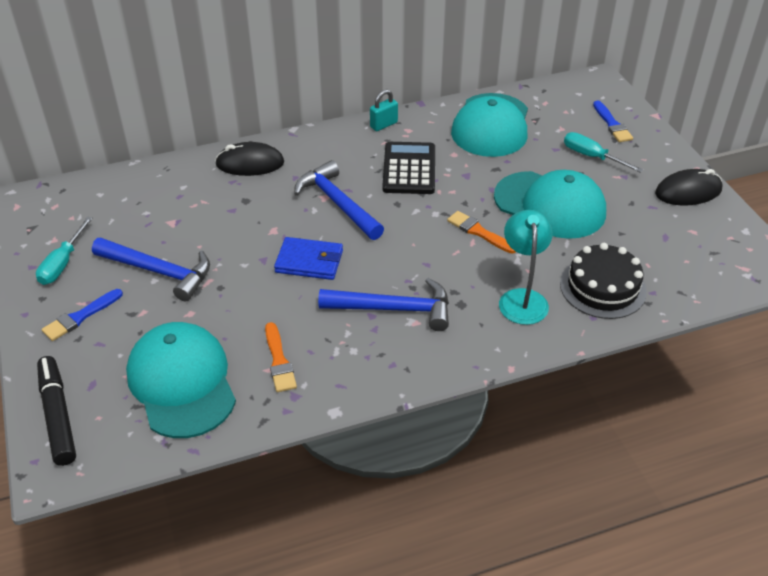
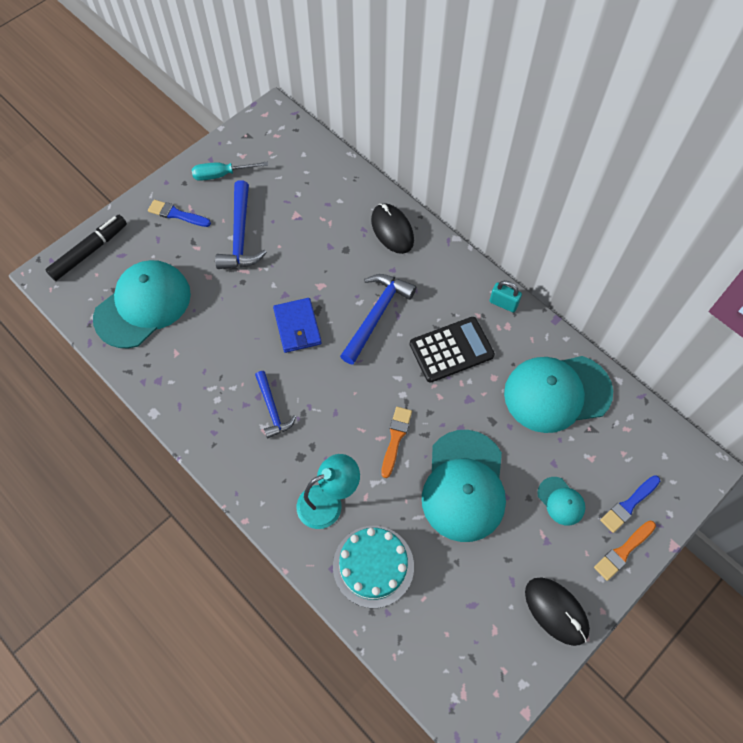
camera: 65 degrees right, 20 degrees up
(279, 361) = (186, 355): orange brush -> orange brush (623, 551)
(393, 309) = (272, 409): blue hammer -> blue hammer, size x0.63
(592, 156) = (561, 501): turquoise screwdriver -> turquoise cap
(602, 287) = (373, 566): black cake -> turquoise cake

